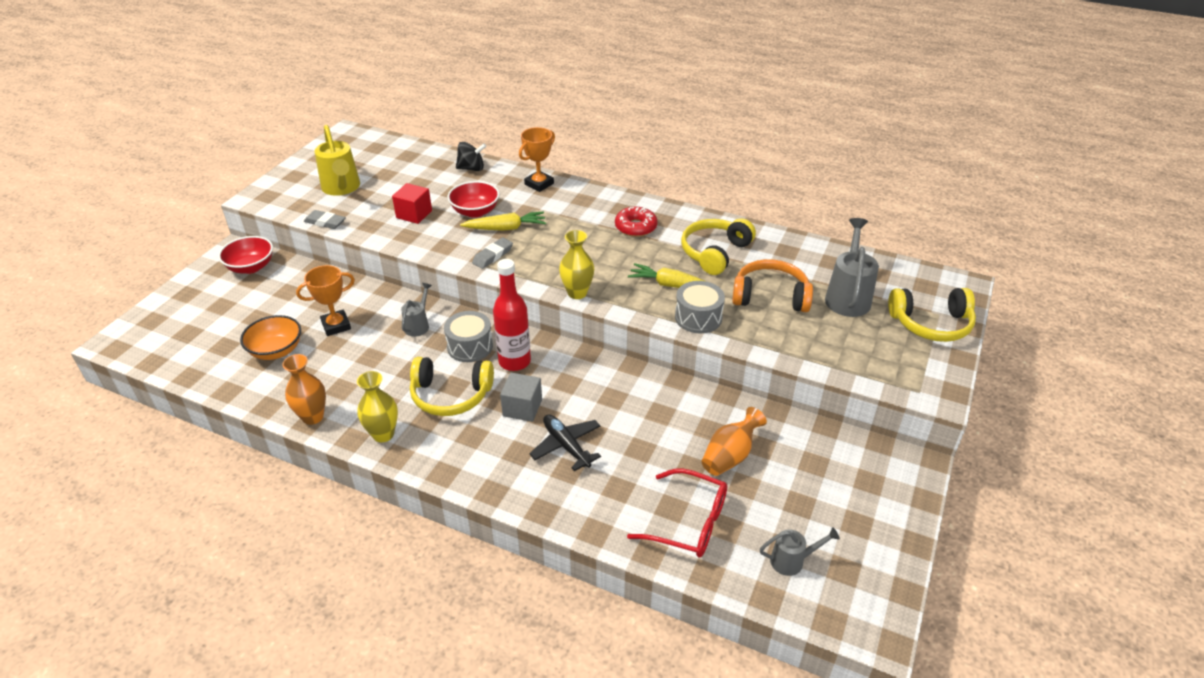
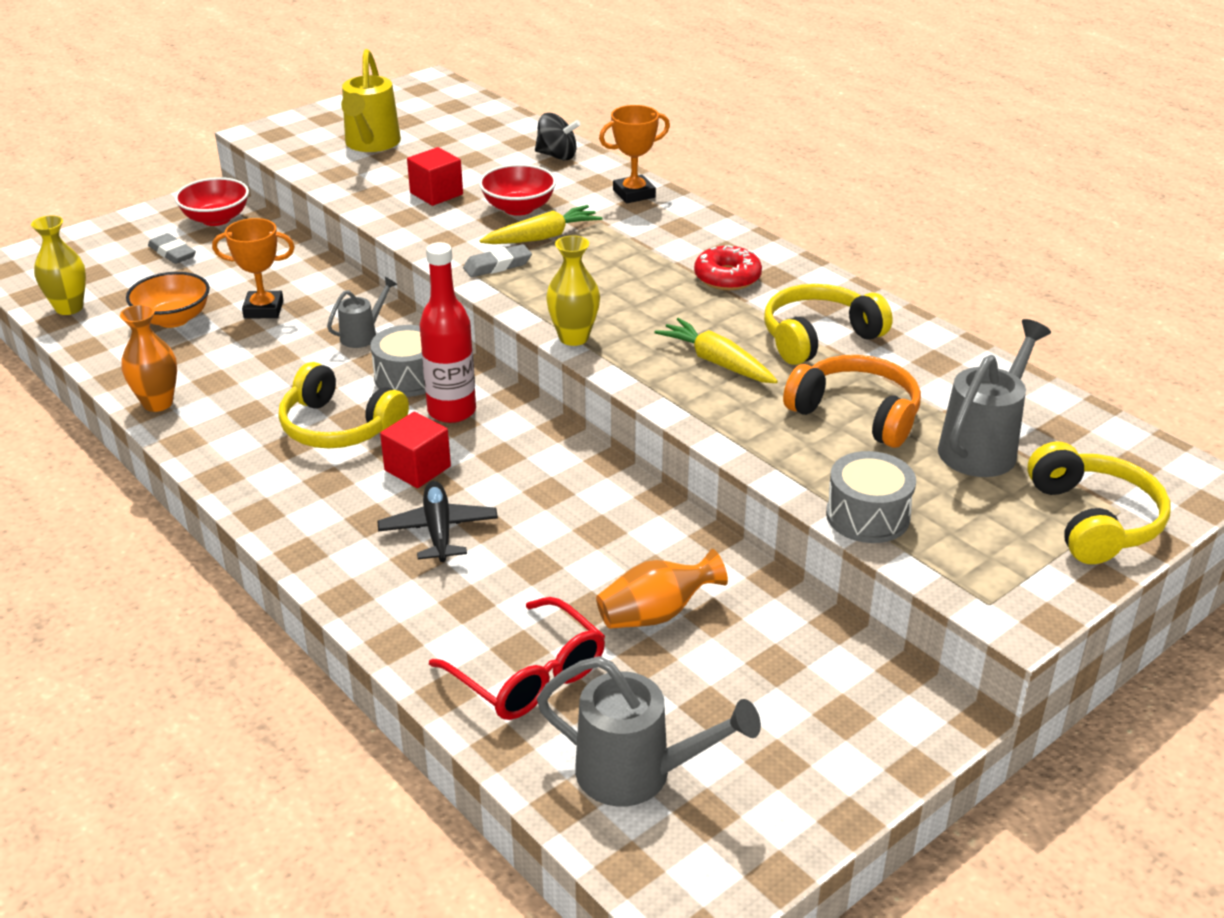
camera: 25 degrees right, 5 degrees down
(325, 222) = (319, 178): grey eraser -> grey eraser (172, 253)
(383, 434) = (223, 447): yellow vase -> yellow vase (69, 308)
(506, 228) = (542, 237): yellow carrot -> yellow carrot turned 45 degrees counterclockwise
(522, 408) = (417, 468): grey cube -> red cube
(698, 317) = (721, 412): grey drum -> grey drum (867, 516)
(792, 561) = (637, 774): grey watering can -> grey watering can, size x1.77
(931, 324) = (1094, 520): yellow headphones -> yellow headphones turned 120 degrees counterclockwise

